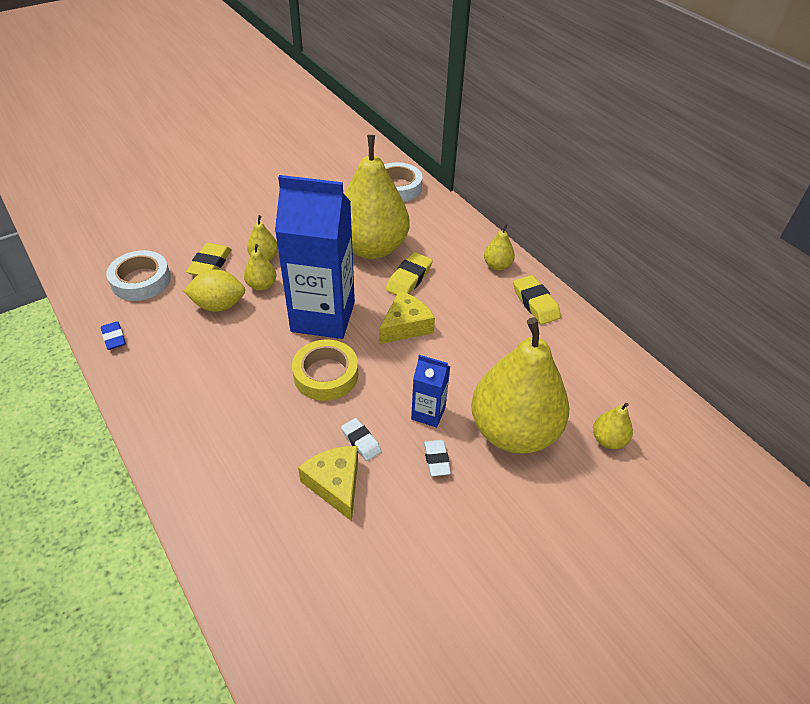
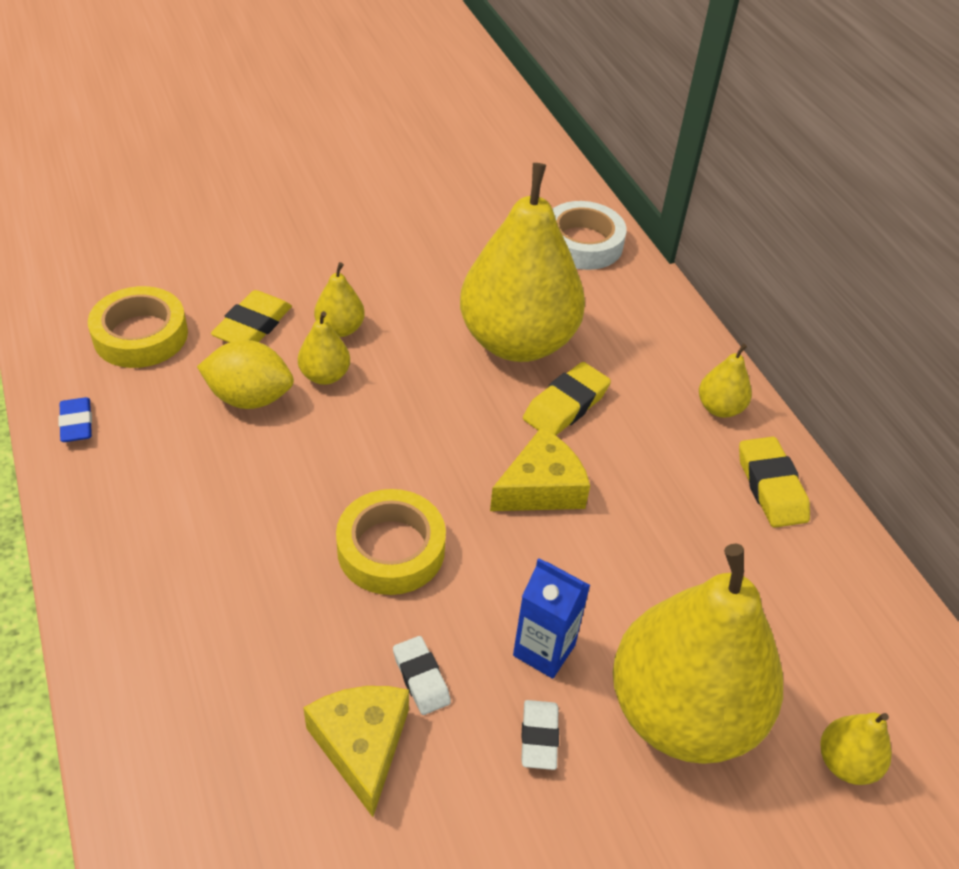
camera: 10 degrees right, 0 degrees up
(141, 281) = (140, 335): white tape -> yellow tape
(323, 317) = (410, 447): blue carton -> none

